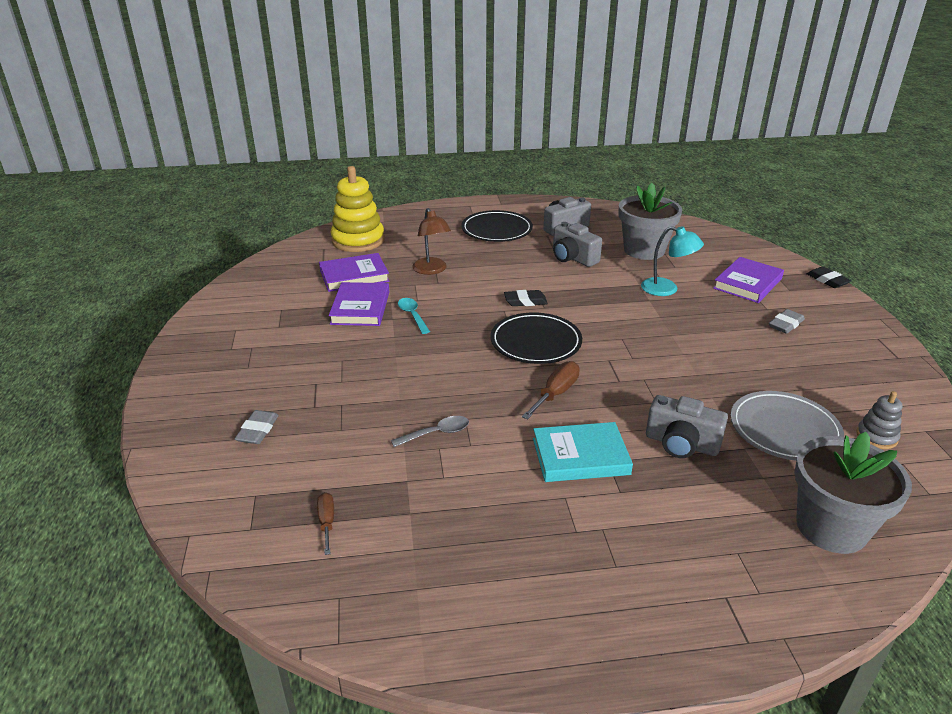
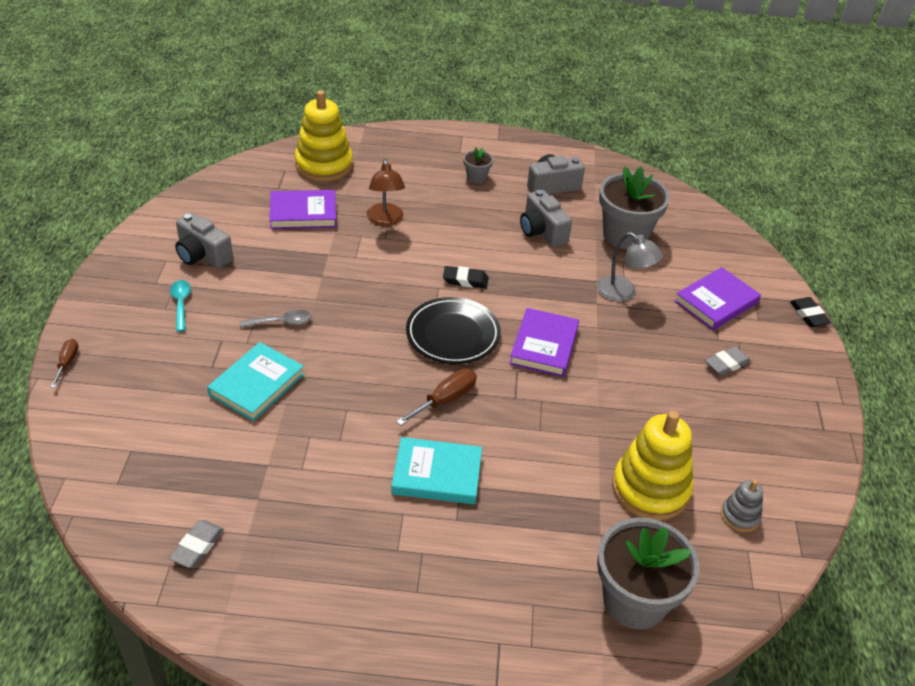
camera: 10 degrees right, 10 degrees up
(257, 430) = (153, 382): grey eraser -> grey eraser (197, 546)
(327, 522) = (183, 491): brown screwdriver -> brown screwdriver (67, 363)
(360, 308) = (295, 256): purple book -> purple book (544, 346)
(366, 413) = (257, 384): none -> turquoise book
(412, 315) = (343, 276): turquoise spoon -> turquoise spoon (181, 304)
(436, 433) = (313, 420): grey spoon -> grey spoon (281, 322)
(496, 230) = (476, 177): black plate -> grey flower pot
(667, 289) = (623, 293): turquoise lamp -> grey lamp
(681, 444) = (540, 482): grey camera -> grey camera (202, 255)
(784, 430) = (650, 489): grey plate -> yellow stacking toy

